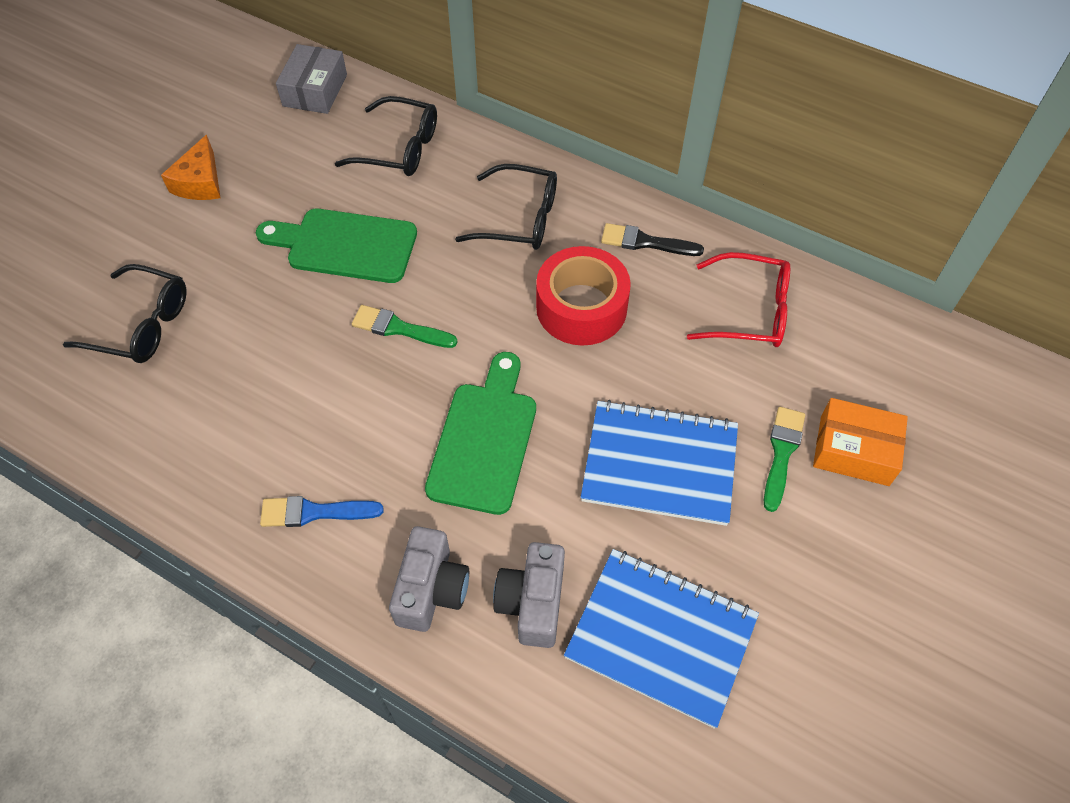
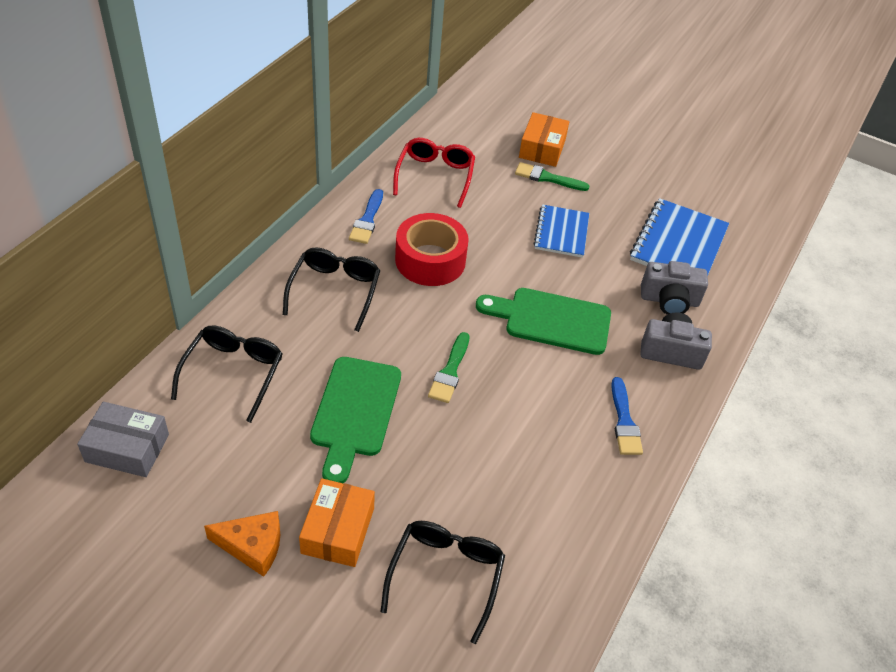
camera: 95 degrees left, 10 degrees down
(206, 240) = (338, 530): none -> orange box
(645, 242) = (367, 220): black brush -> blue brush
(659, 464) = (561, 232): blue notebook -> blue notebook, size x0.65

